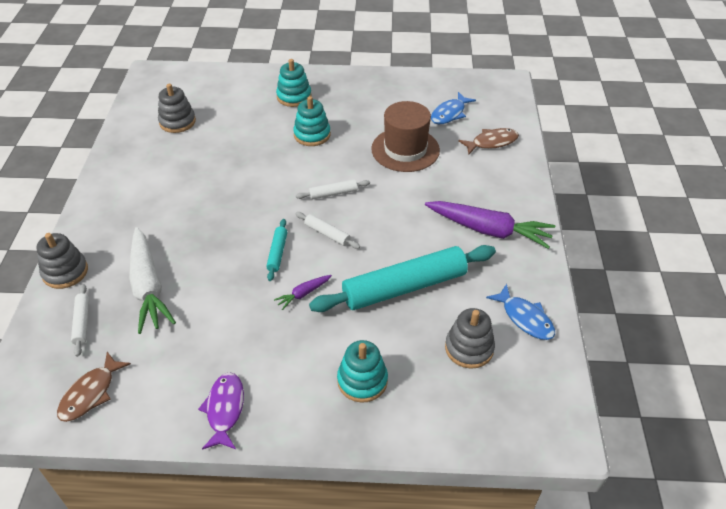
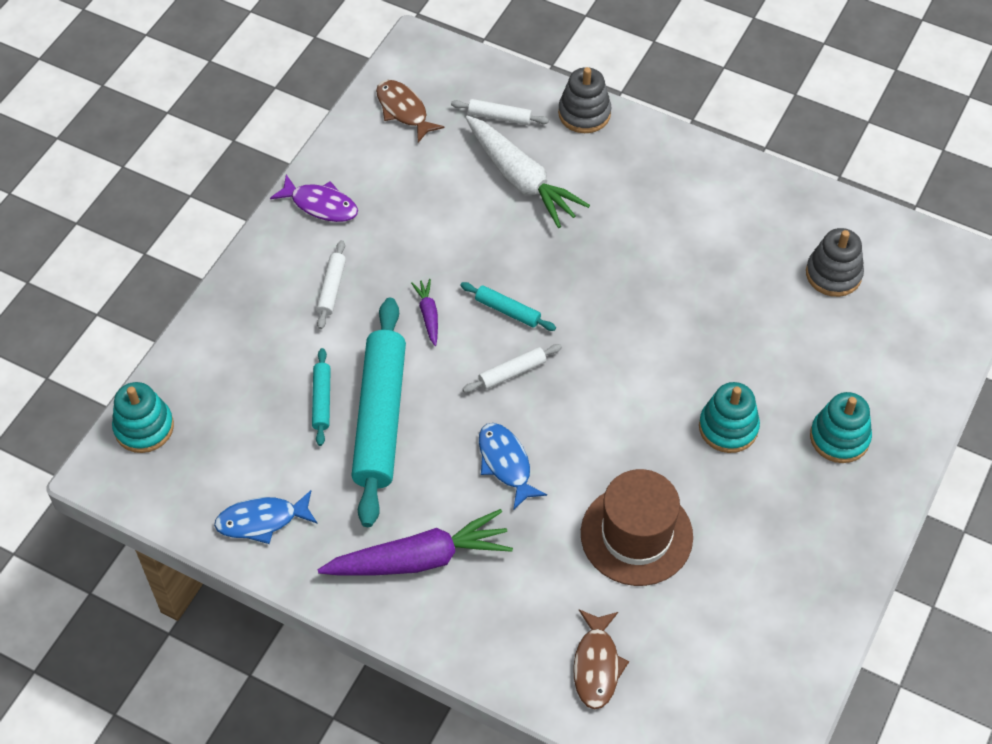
camera: 115 degrees right, 10 degrees up
(148, 286) = (521, 179): white carrot -> white carrot turned 135 degrees counterclockwise
(333, 193) = (585, 407): white rolling pin -> white rolling pin (332, 288)
(362, 381) = (281, 326): turquoise stacking toy -> turquoise stacking toy (144, 427)
(411, 325) = (322, 400): none -> turquoise rolling pin
(449, 114) = (698, 641): blue fish -> blue fish (506, 463)
(469, 348) = (258, 441): grey stacking toy -> none
(488, 230) = (419, 559): purple carrot -> purple carrot turned 150 degrees counterclockwise

